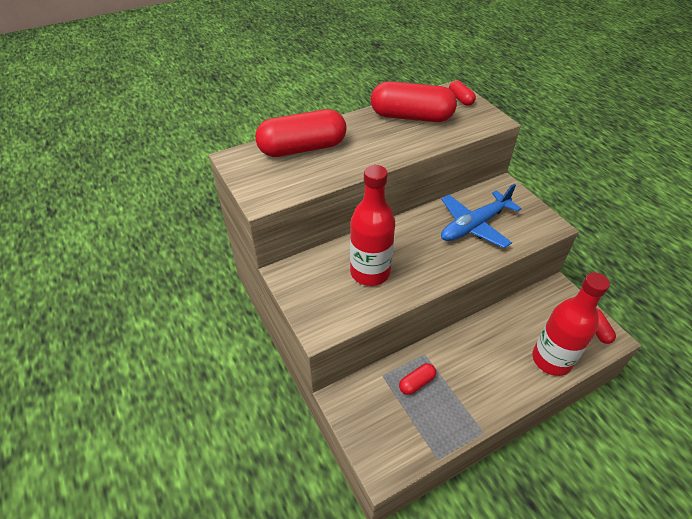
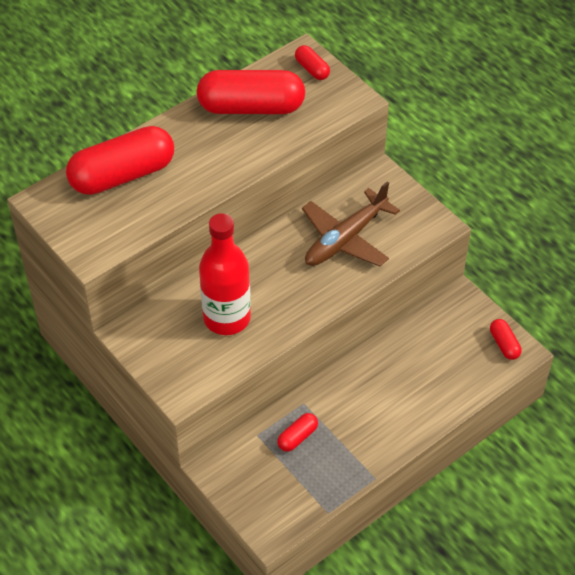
camera: 10 degrees left, 5 degrees up
(474, 225) = (346, 238): blue plane -> brown plane
(551, 360) = (450, 388): red bottle -> none

